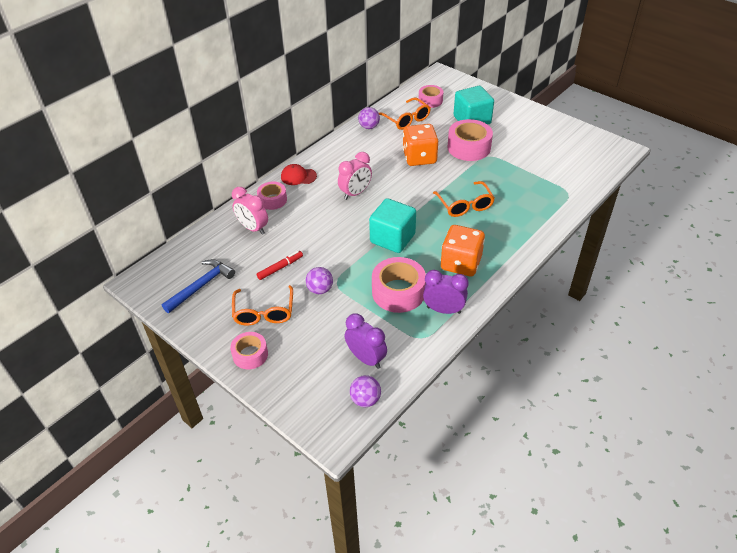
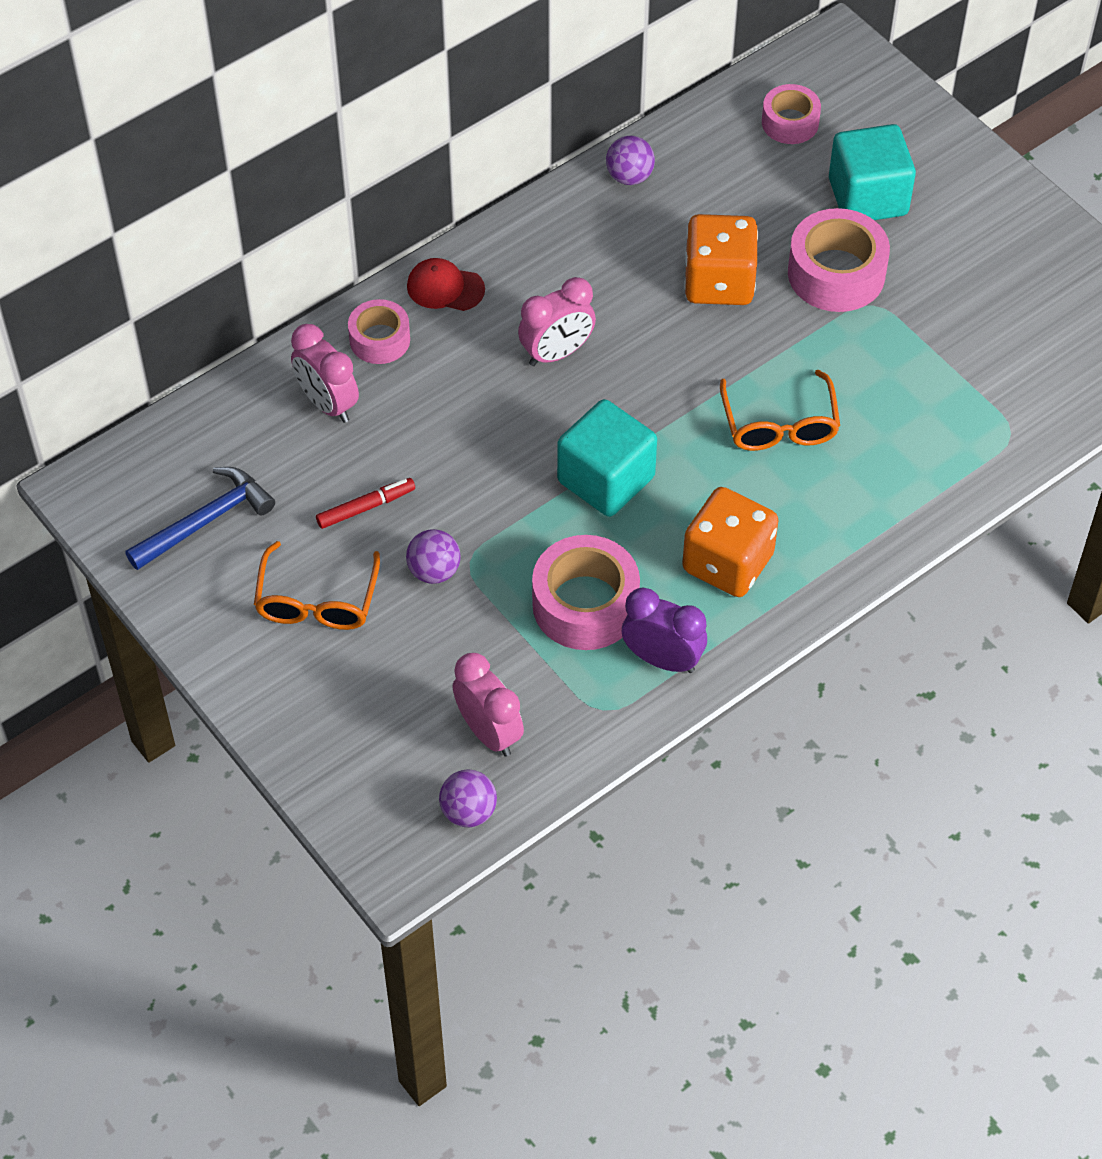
camera: 10 degrees right, 10 degrees up
(250, 355) = (277, 684): pink tape -> none
(366, 358) = (489, 732): purple clock -> pink clock
(406, 119) = (719, 169): orange glasses -> none

